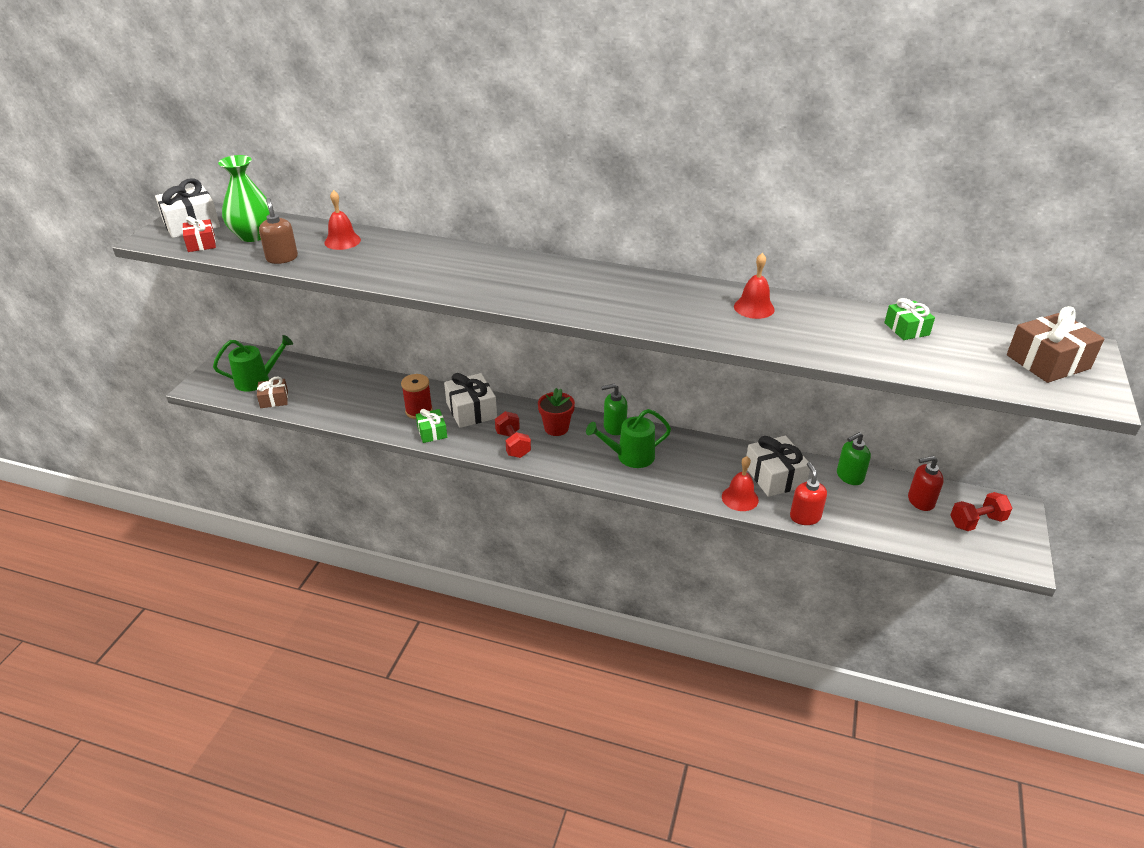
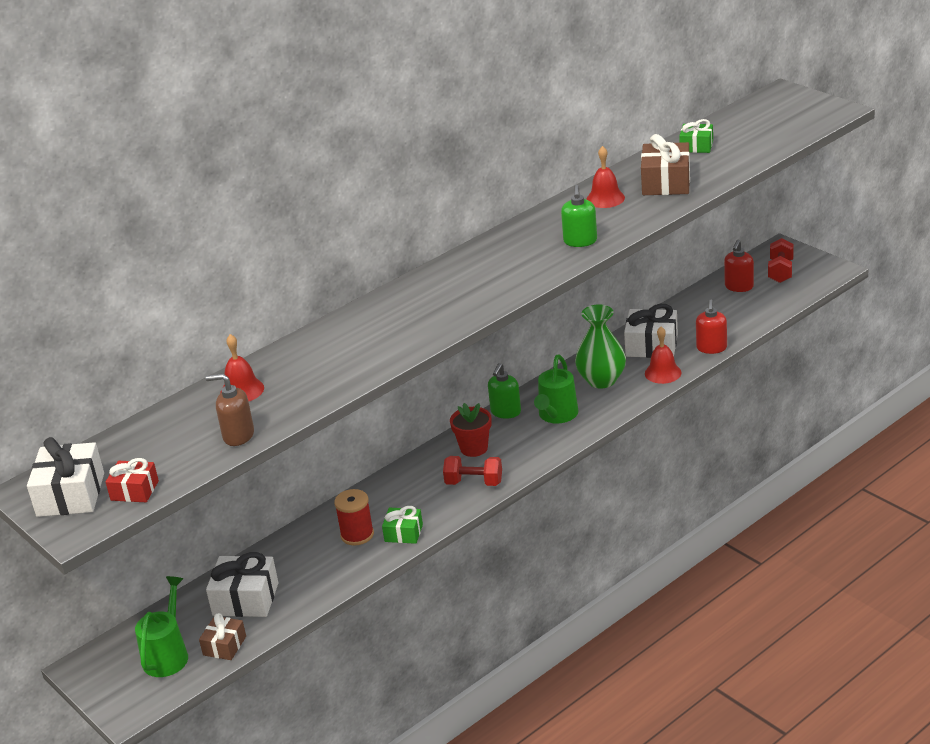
camera: 55 degrees left, 5 degrees down
(253, 235) = (156, 450): green vase -> green vase (601, 380)
(471, 410) = (392, 497): white gift -> white gift (245, 599)
(805, 517) = (711, 348): red soap dispenser -> red soap dispenser turned 105 degrees counterclockwise
(849, 476) = (683, 308): green soap dispenser -> green soap dispenser (580, 241)
(1048, 362) = (784, 111): brown gift -> brown gift (666, 183)

